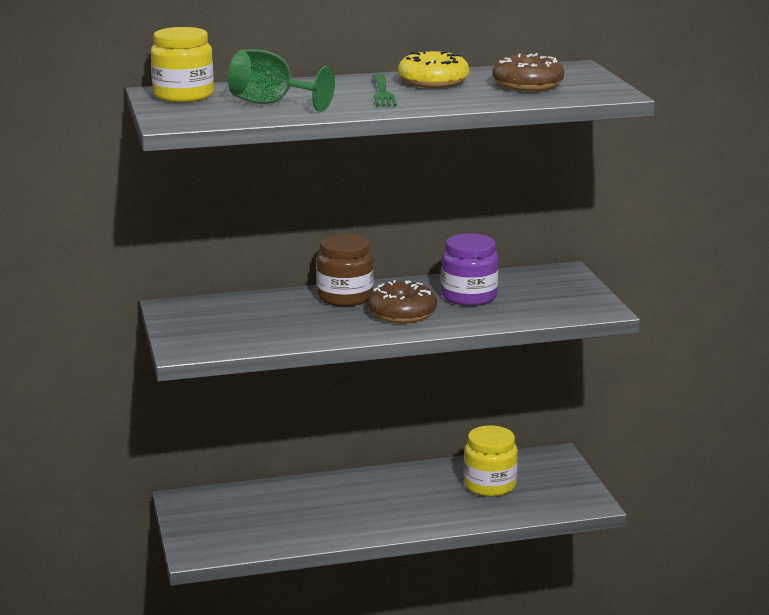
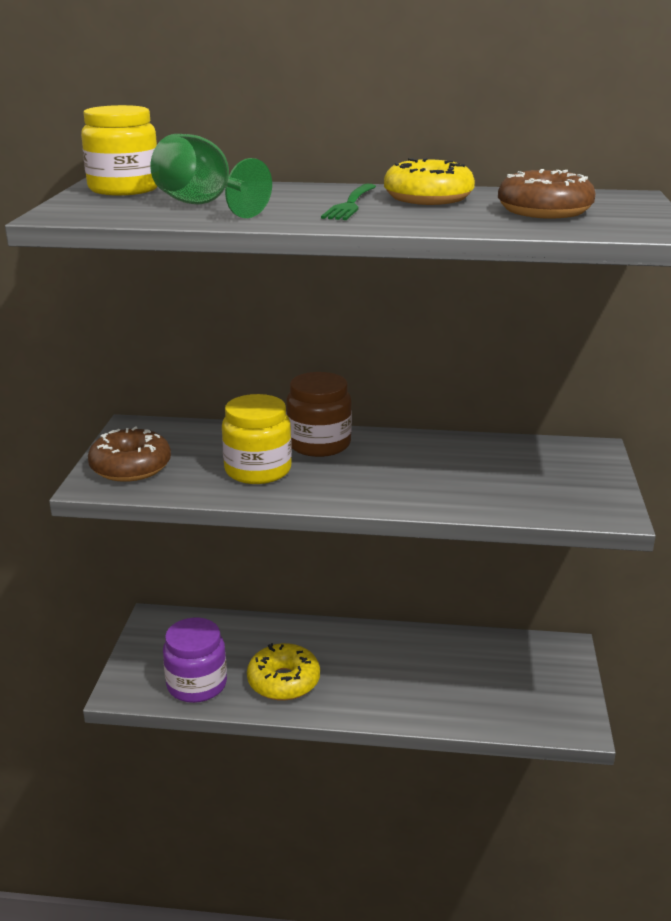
camera: 20 degrees right, 5 degrees up
(334, 520) = (283, 681): none -> yellow donut
(402, 313) = (365, 476): brown donut -> brown donut (131, 467)
(469, 296) = (458, 466): purple jar -> purple jar (197, 684)
(489, 485) = (473, 672): yellow jar -> yellow jar (258, 470)

